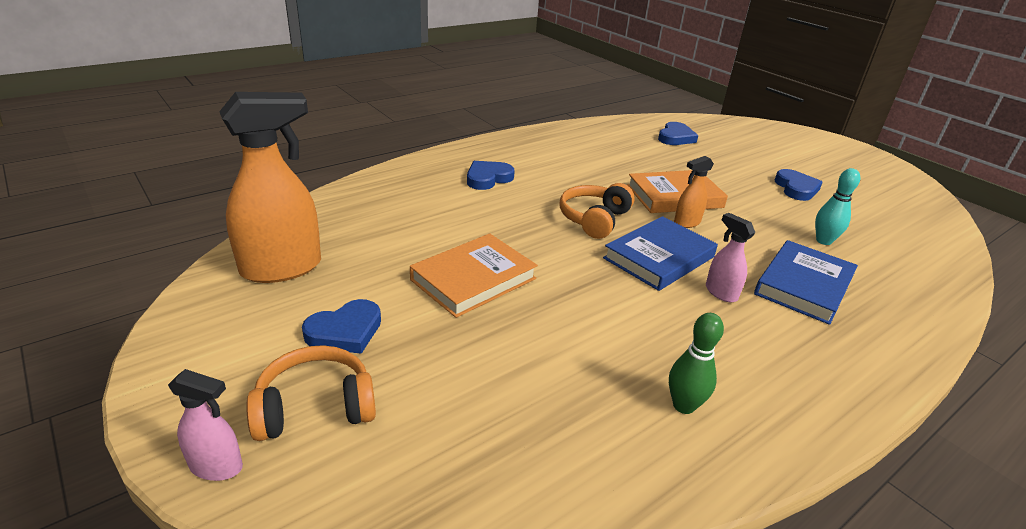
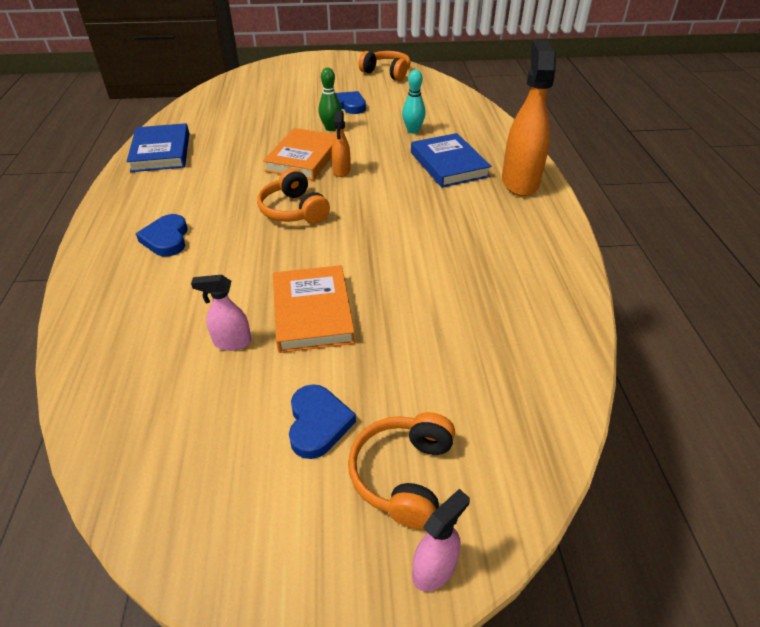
camera: 55 degrees left, 10 degrees up
(282, 268) = (174, 444): orange spray bottle -> orange spray bottle (519, 182)
(659, 257) = (370, 205): blue book -> blue book (161, 152)
(675, 137) = (224, 113): blue heart -> none
(683, 405) = (519, 272): green bowling pin -> green bowling pin (331, 128)
(720, 292) = (429, 199): pink spray bottle -> pink spray bottle (232, 342)
(897, 188) = (387, 73): none -> orange headphones

